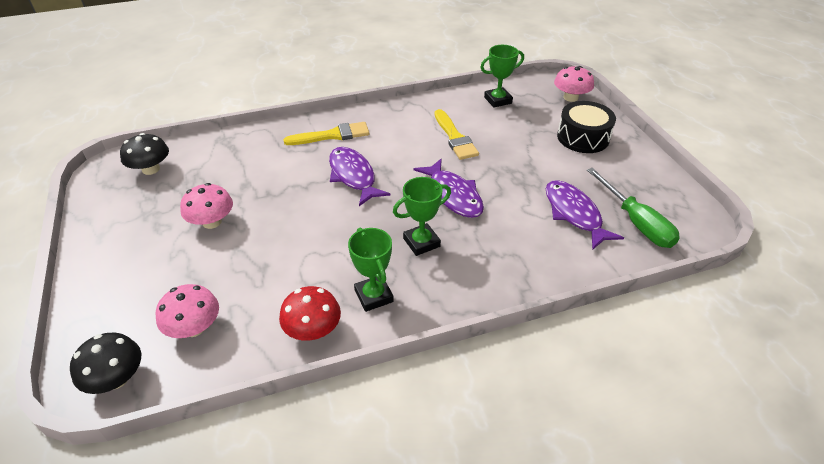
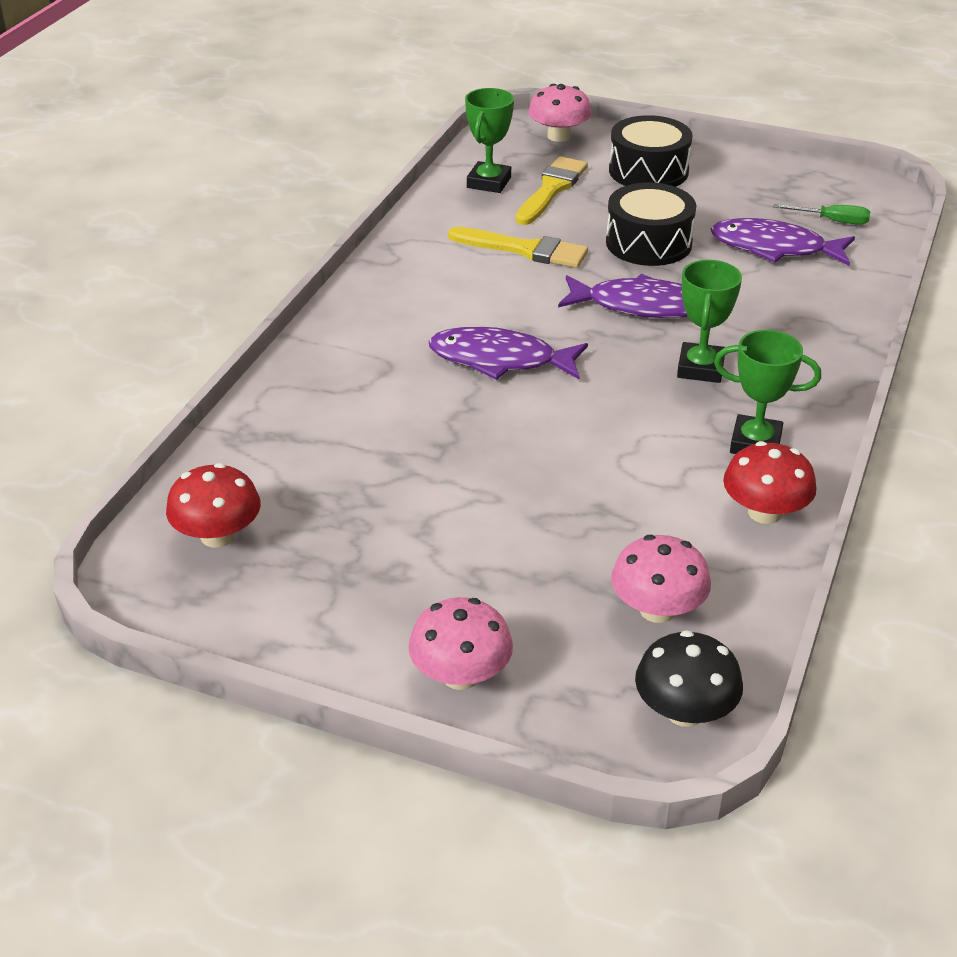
camera: 50 degrees left, 5 degrees down
(151, 169) = (217, 535): black mushroom -> red mushroom
(212, 222) = (444, 519): pink mushroom -> pink mushroom (461, 675)
(332, 135) = (378, 337): yellow brush -> yellow brush (551, 189)
(515, 170) = (648, 243): none -> black drum
(636, 222) = (832, 221): green screwdriver -> green screwdriver, size x0.55

